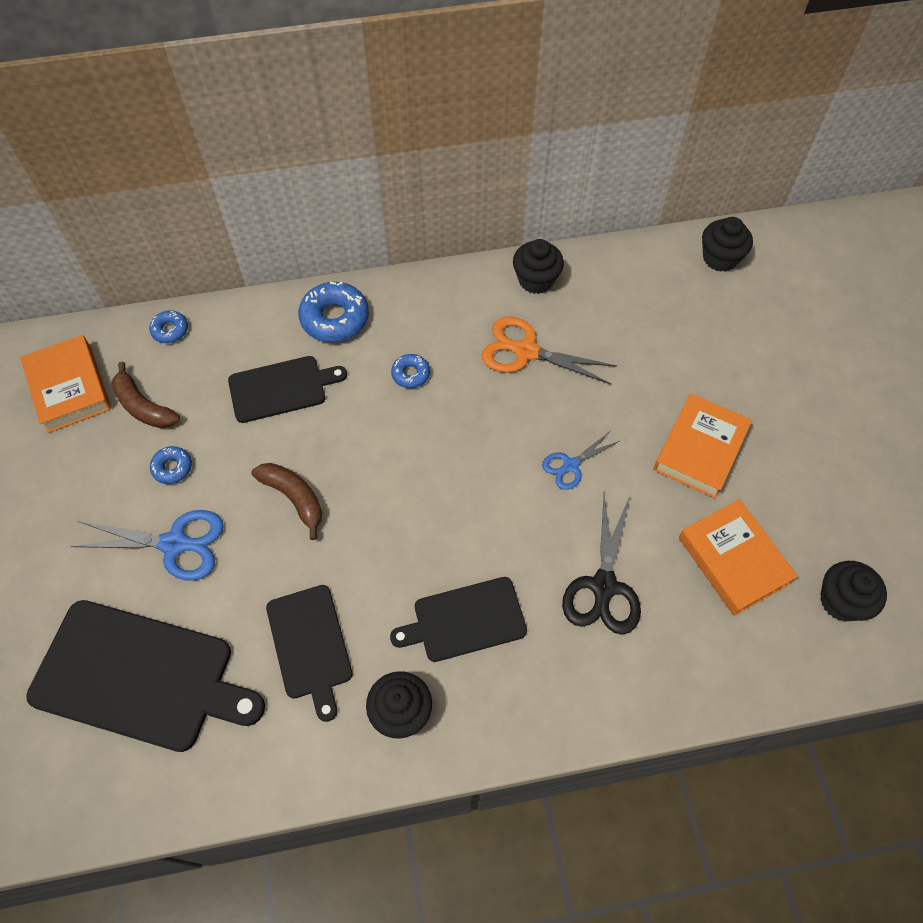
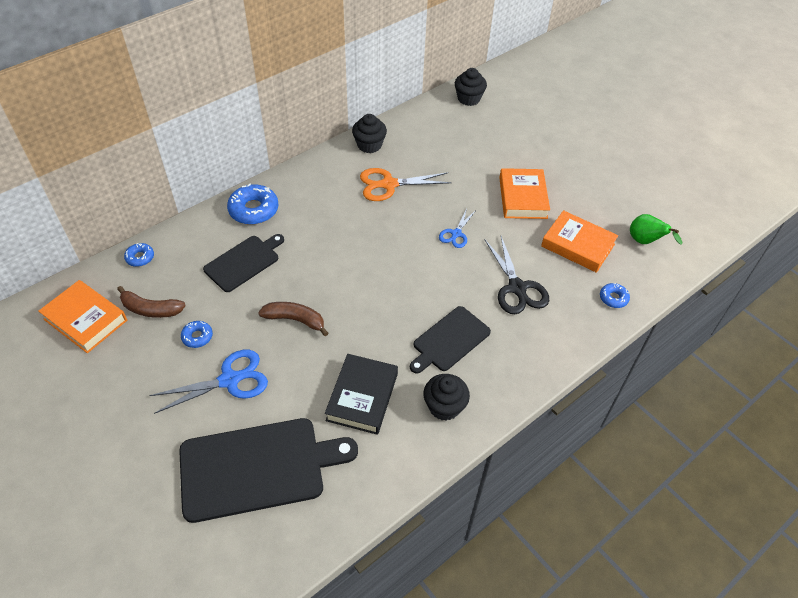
camera: 30 degrees left, 10 degrees down
(310, 645) = (362, 397): black cutting board -> black book
(410, 374) = (325, 222): blue donut -> blue donut (613, 298)
(841, 601) = (645, 242): black cupcake -> green pear

